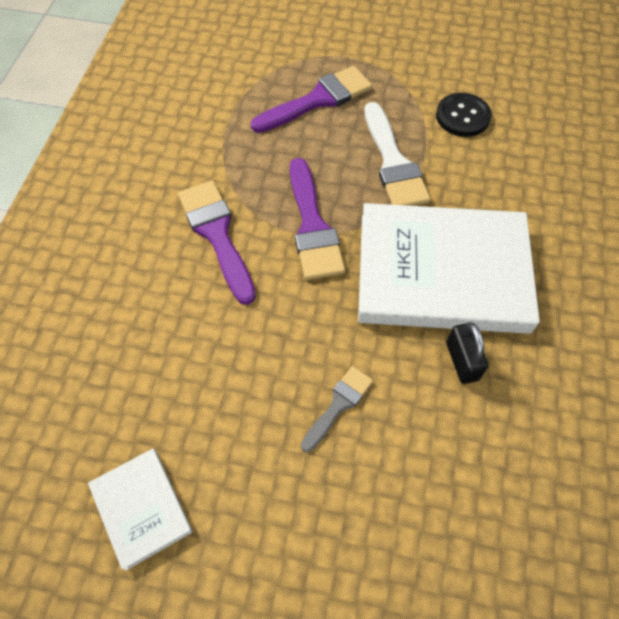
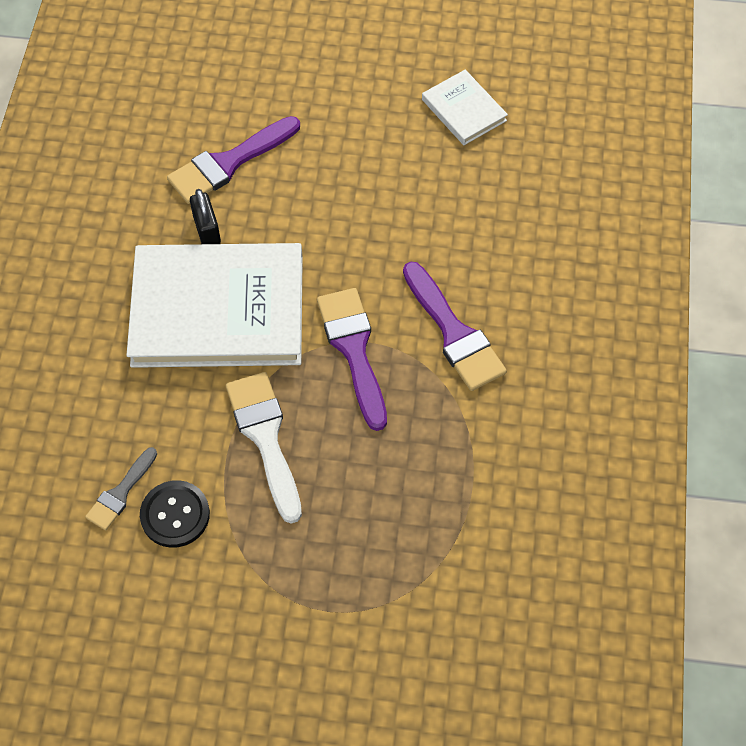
camera: 175 degrees right, 0 degrees up
(318, 100) = (362, 527): purple brush -> purple brush (228, 163)
(338, 405) = (317, 188): grey brush -> grey brush (120, 493)

